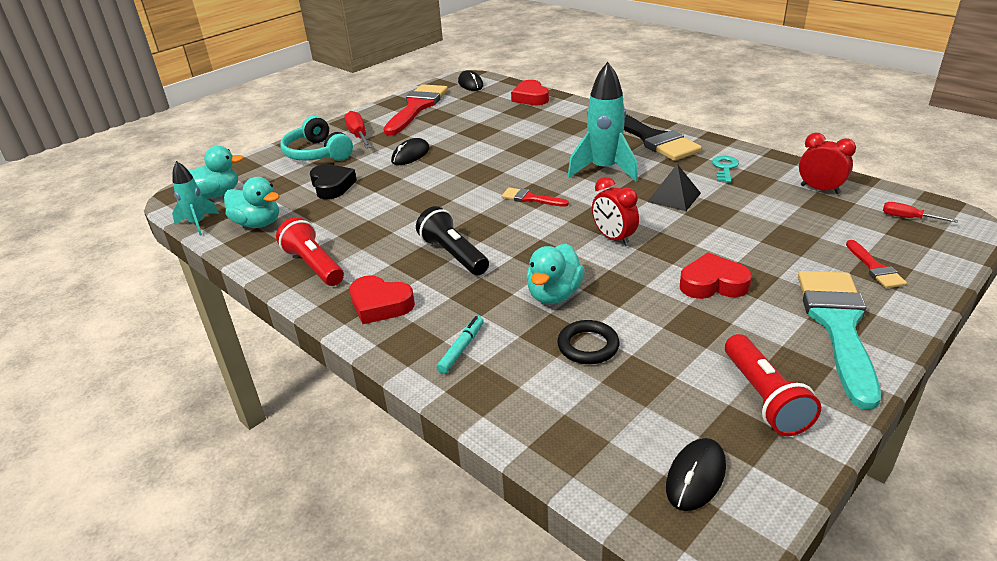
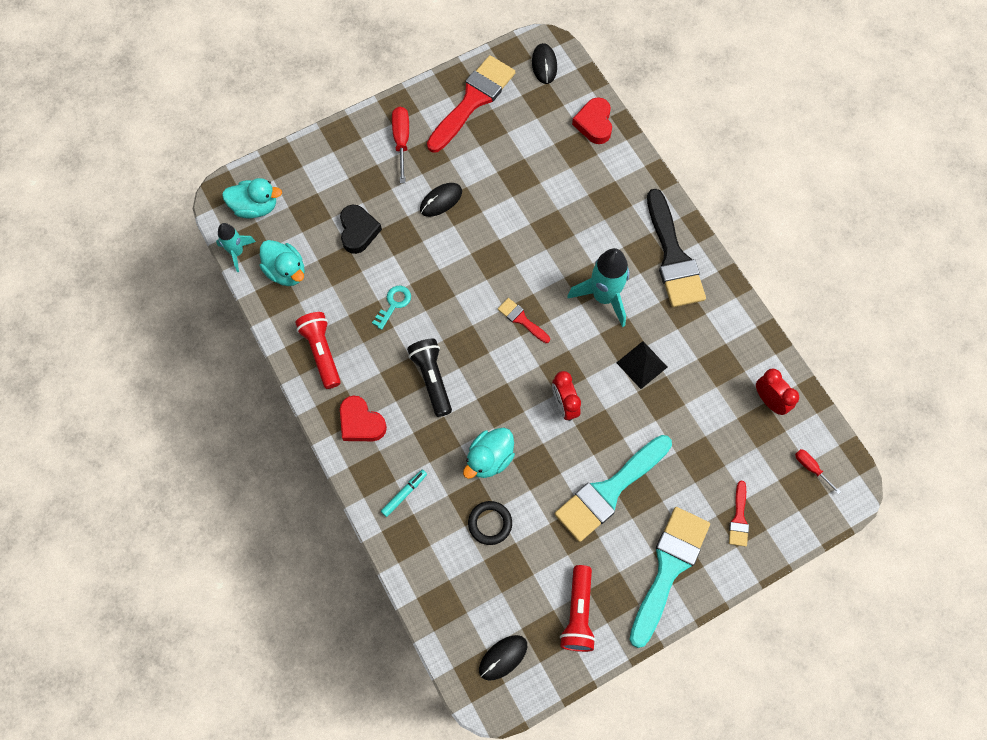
camera: 15 degrees right, 35 degrees up
(317, 153) = (356, 163): turquoise headphones -> none
(713, 284) = (609, 490): red heart -> turquoise brush
(724, 168) = (710, 335): turquoise key -> turquoise key (394, 304)

